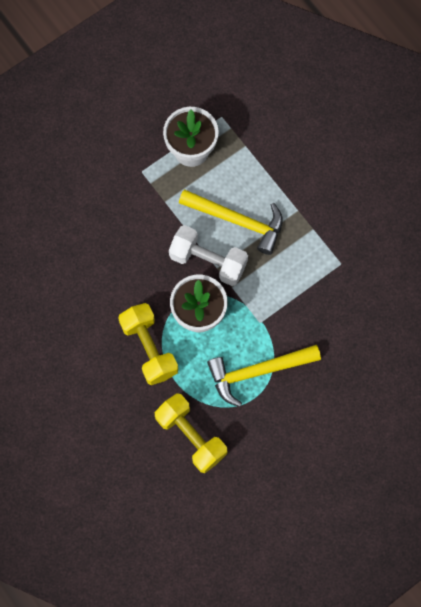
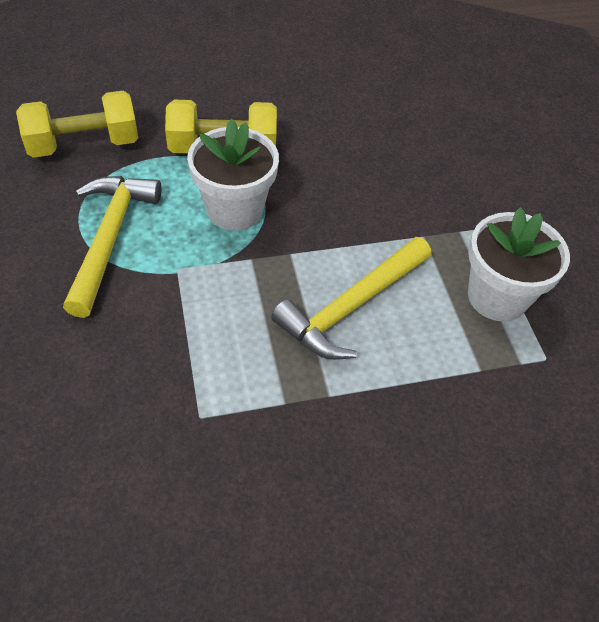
camera: 110 degrees right, 20 degrees down
(208, 261) = (306, 248): white dumbbell -> none

